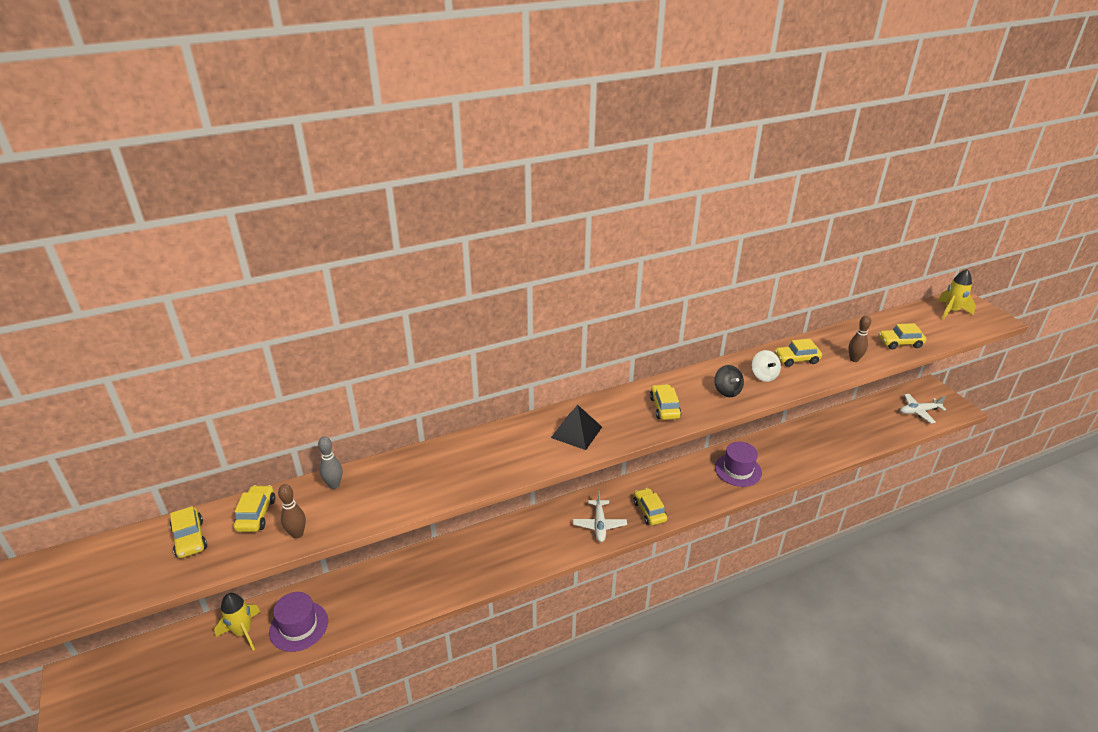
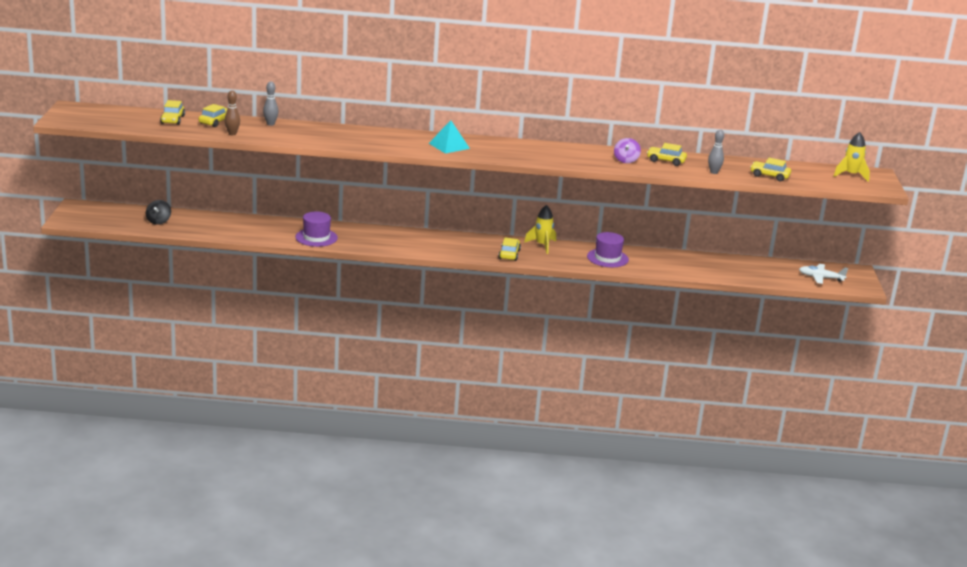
camera: 25 degrees right, 10 degrees down
(243, 632) = (184, 219): yellow rocket -> yellow rocket (542, 245)
(299, 626) = (219, 227): purple hat -> purple hat (316, 237)
(576, 432) = (449, 146): black pyramid -> turquoise pyramid
(599, 525) = (463, 249): white plane -> none
(664, 407) = (526, 153): yellow car -> none
(727, 391) = (585, 159): black spinning top -> black spinning top (158, 221)
(764, 375) = (626, 160): white spinning top -> purple spinning top
(854, 359) = (713, 172): brown bowling pin -> grey bowling pin

